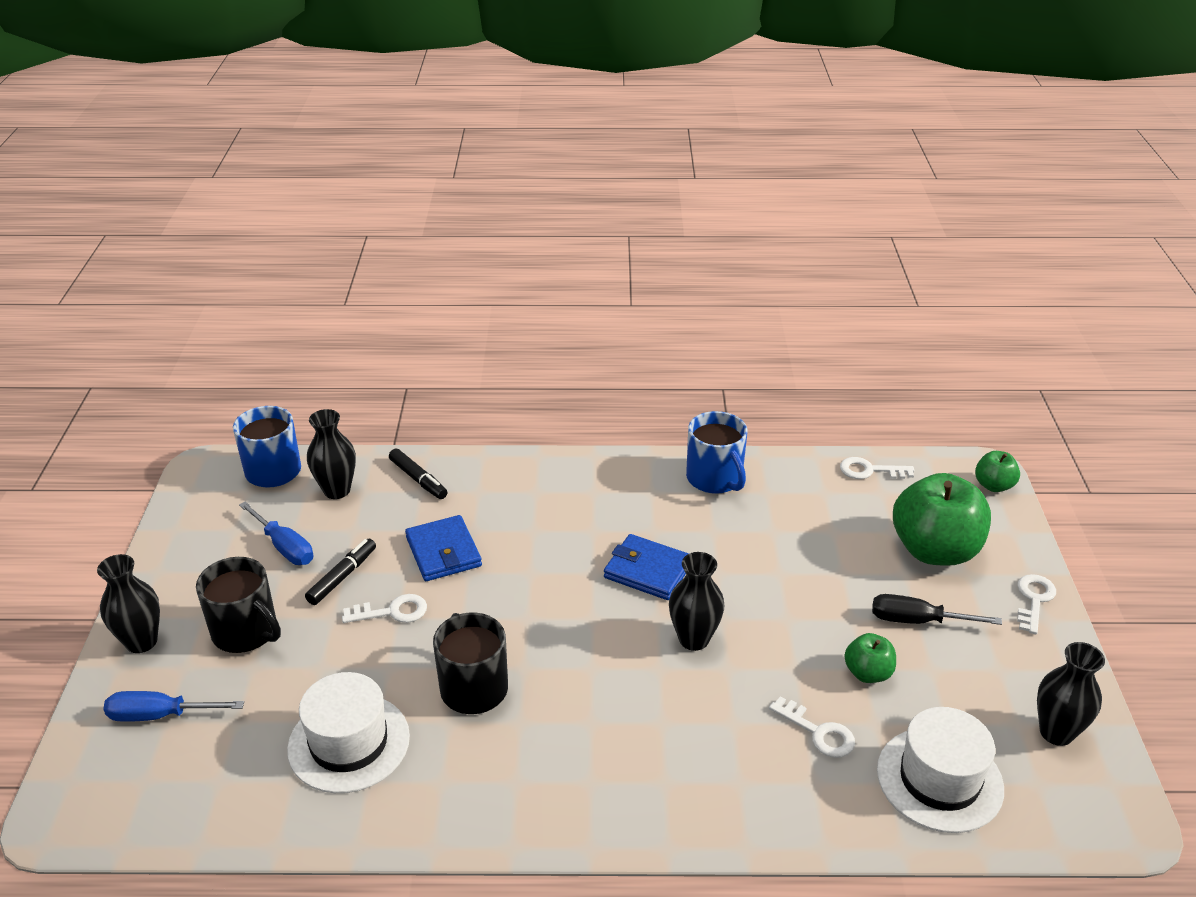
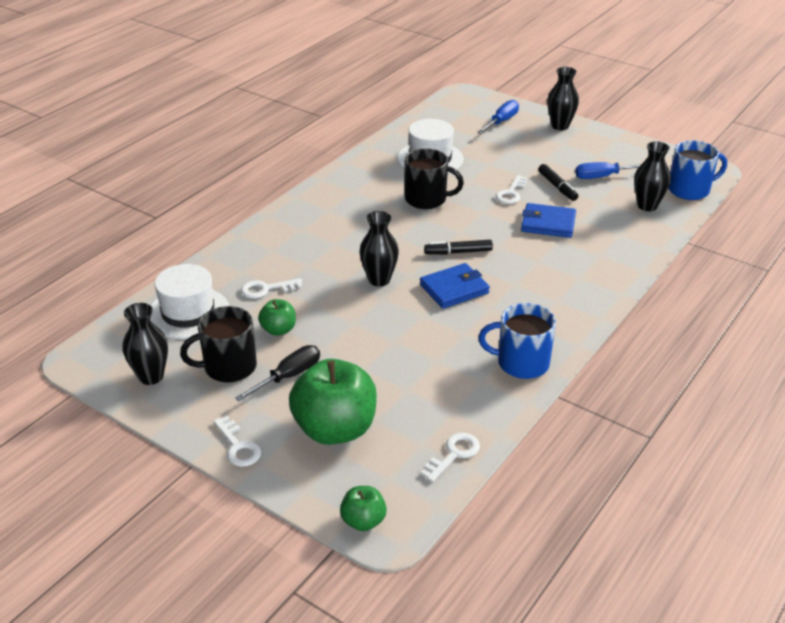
camera: 125 degrees right, 0 degrees up
(246, 632) = (539, 151): black mug -> black mug (229, 367)
(418, 479) = (634, 237): black marker -> black marker (458, 252)

